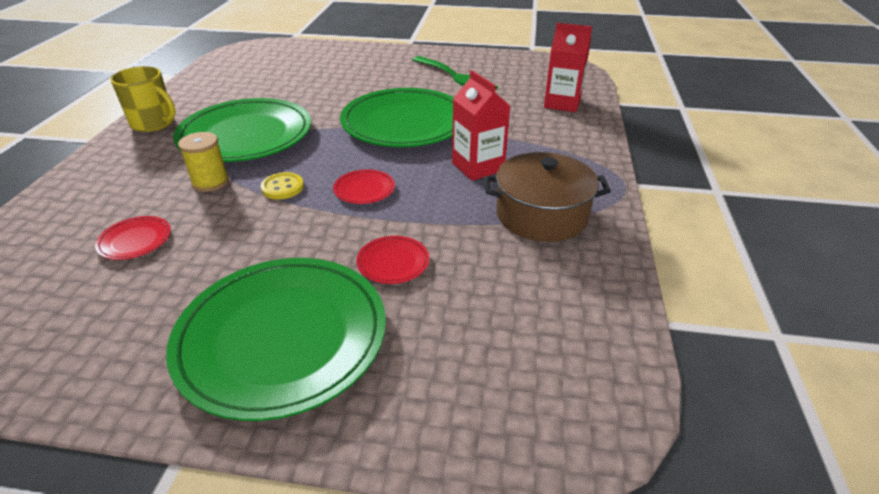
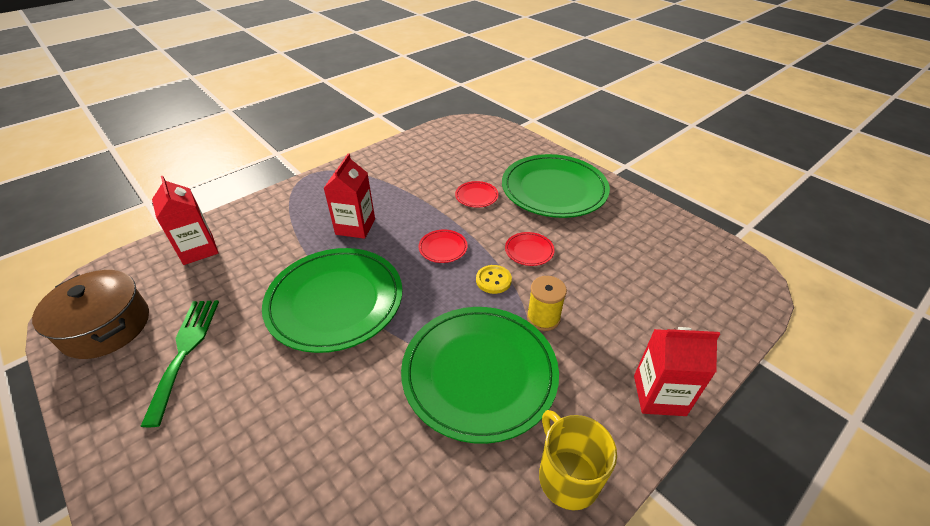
camera: 140 degrees left, 5 degrees up
(81, 178) = (659, 395): none -> red carton
(135, 240) = (615, 284): red plate -> red plate (529, 251)
(541, 215) = (375, 182): brown pot -> brown pot (106, 327)

